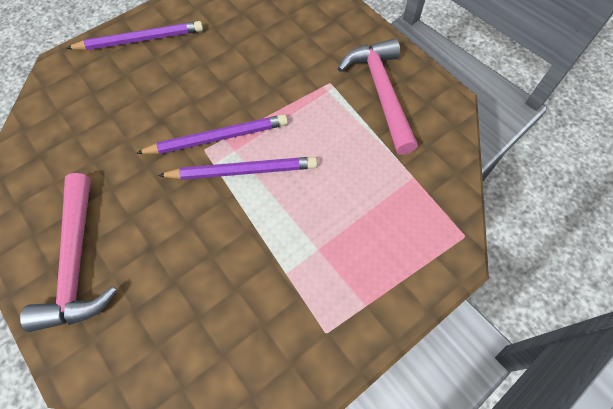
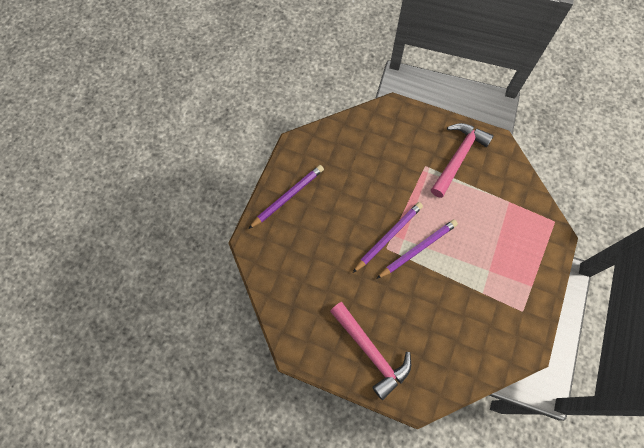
camera: 30 degrees left, 5 degrees up
(381, 92) = (458, 157): pink hammer -> pink hammer turned 75 degrees clockwise

